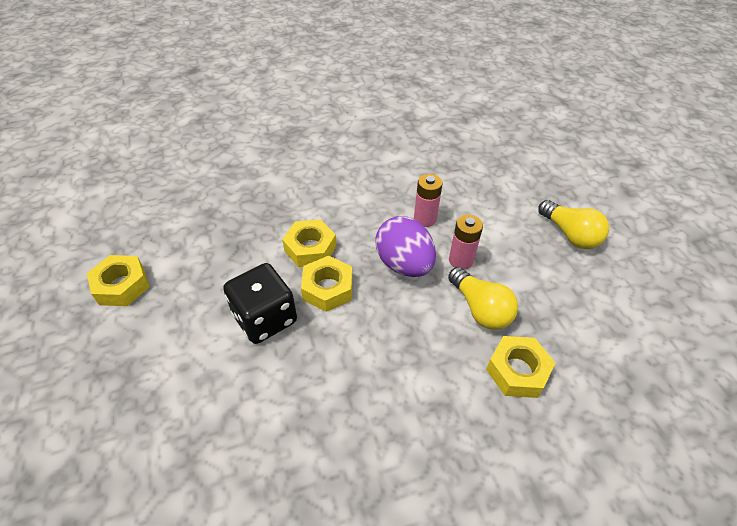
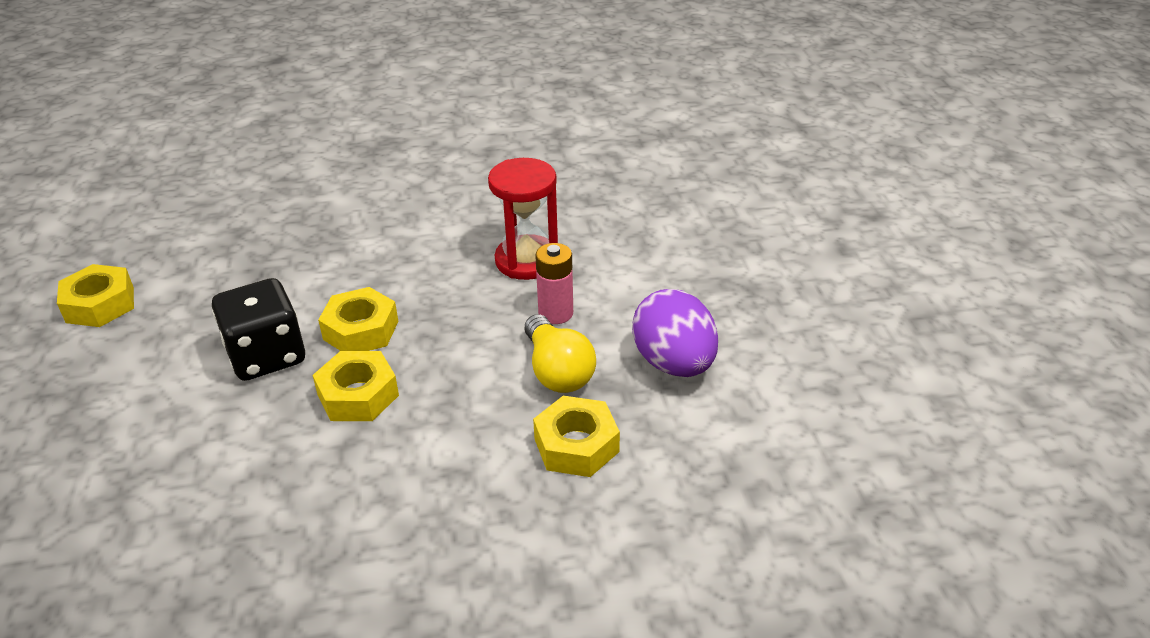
camera: 10 degrees right, 10 degrees down
(310, 248) = (355, 283): yellow nut -> yellow nut (358, 395)
(404, 264) = (475, 311): purple egg -> purple egg (674, 363)
(425, 219) = (527, 261): pink battery -> red hourglass
(570, 234) = (727, 295): yellow light bulb -> none

